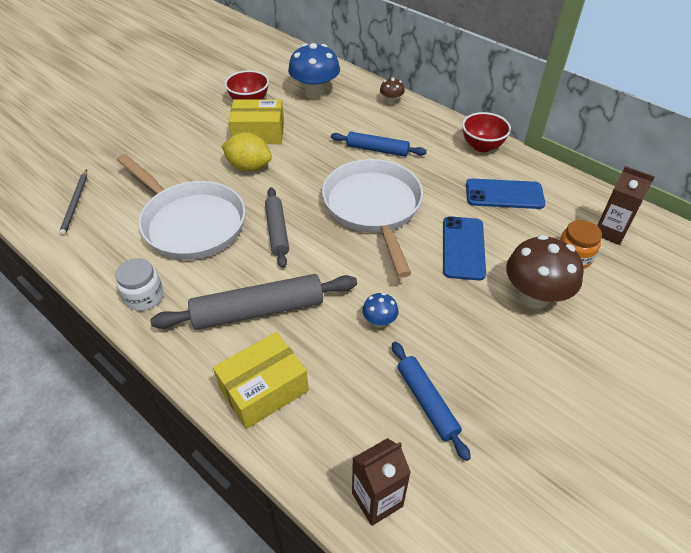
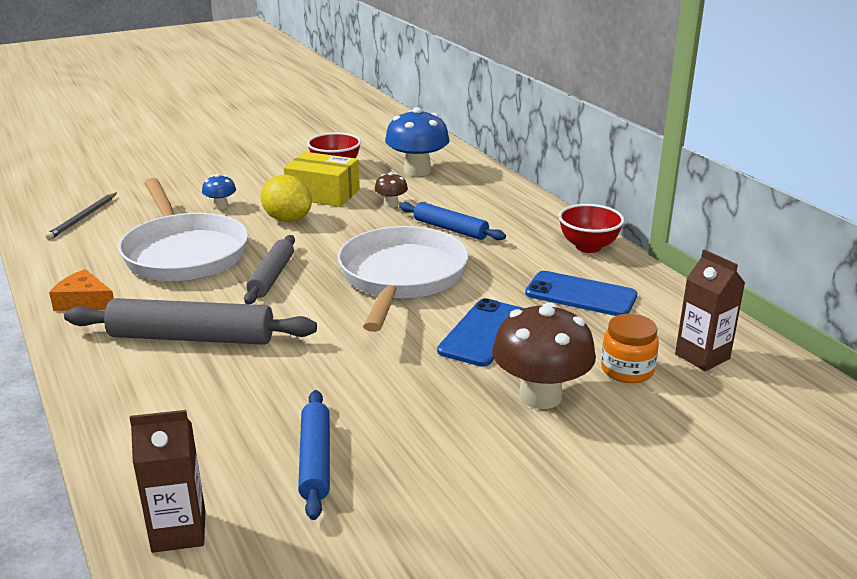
camera: 20 degrees right, 20 degrees down
(144, 296) = (84, 301): white jar -> orange cheese
(263, 389) = (139, 404): yellow box -> none
(379, 321) = (321, 376): blue mushroom -> blue mushroom (221, 206)
(391, 101) = (504, 191): brown mushroom -> brown mushroom (391, 204)

